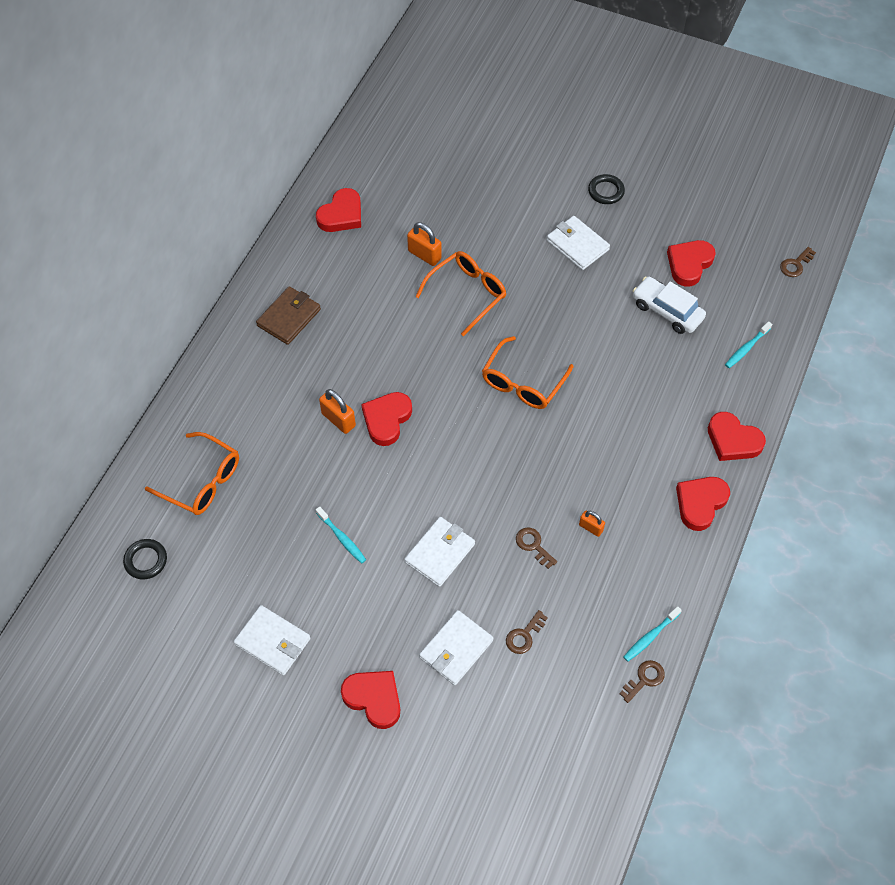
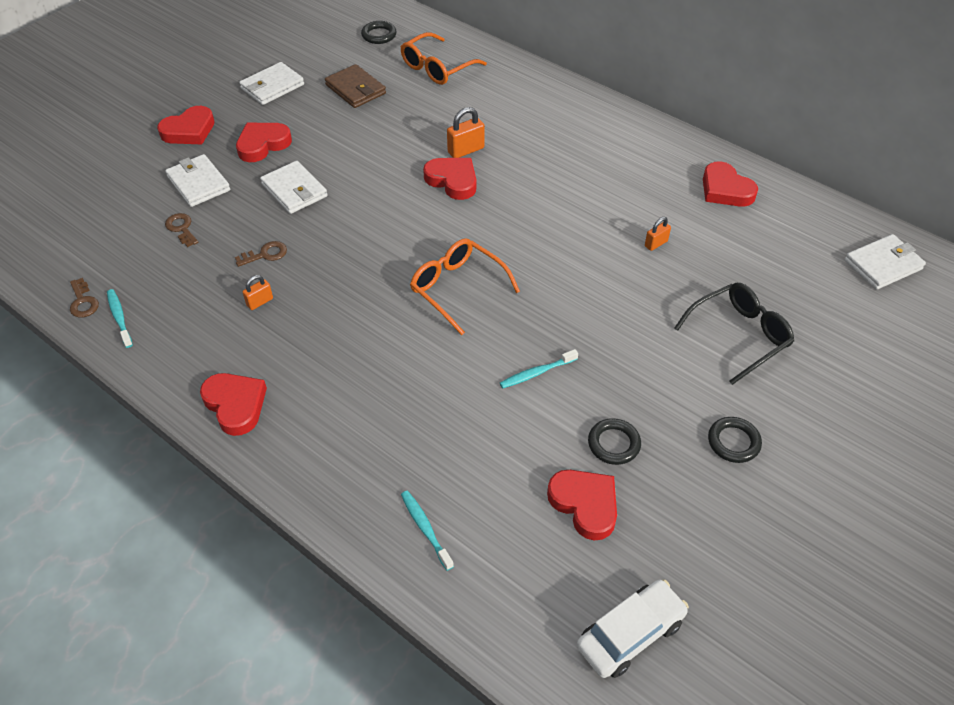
camera: 105 degrees right, 10 degrees down
(289, 317) = (596, 136): brown wallet -> brown wallet (355, 89)
(342, 538) = (342, 135): turquoise toothbrush -> turquoise toothbrush (537, 373)
(424, 255) = (656, 244): orange padlock -> orange padlock, size x0.63
(466, 294) = (591, 267): orange glasses -> none
(508, 195) = (738, 336): none -> black glasses
(577, 245) = (644, 386): white wallet -> white wallet (883, 265)
(634, 255) = (613, 444): none -> black ring
(667, 311) = (513, 454): white car -> white car (630, 634)
(733, 440) = (298, 465): red heart -> red heart (262, 144)
(795, 265) = (551, 653): brown key -> none

